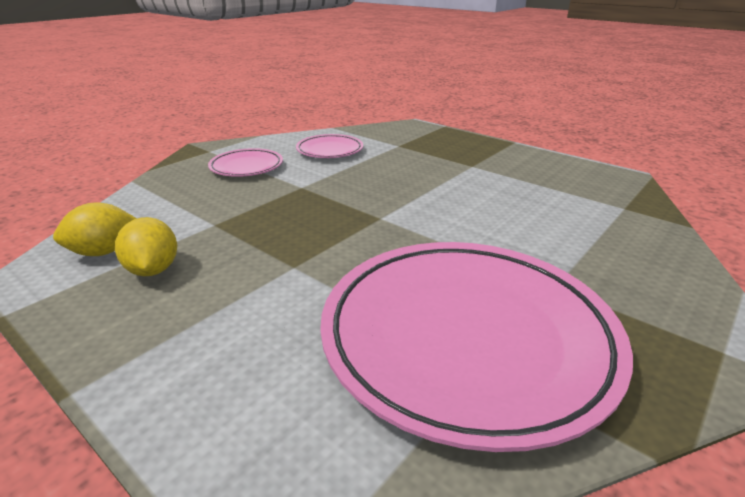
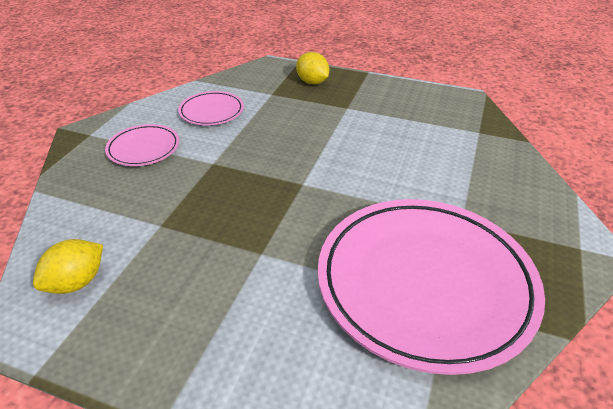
camera: 20 degrees left, 10 degrees up
(153, 270) = (140, 289): yellow lemon -> yellow lemon (312, 82)

